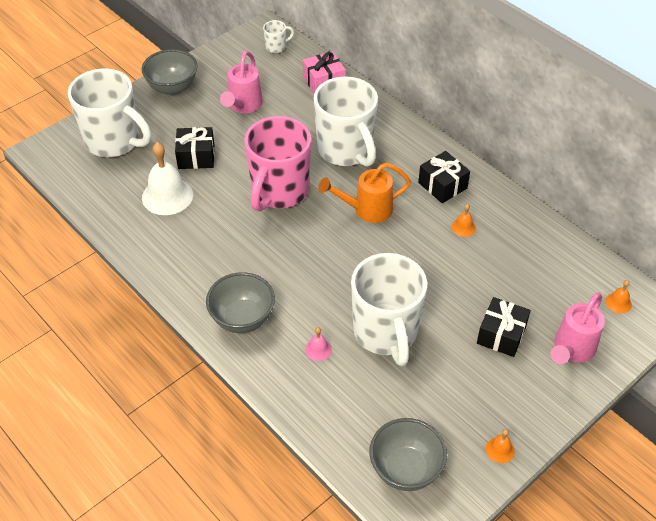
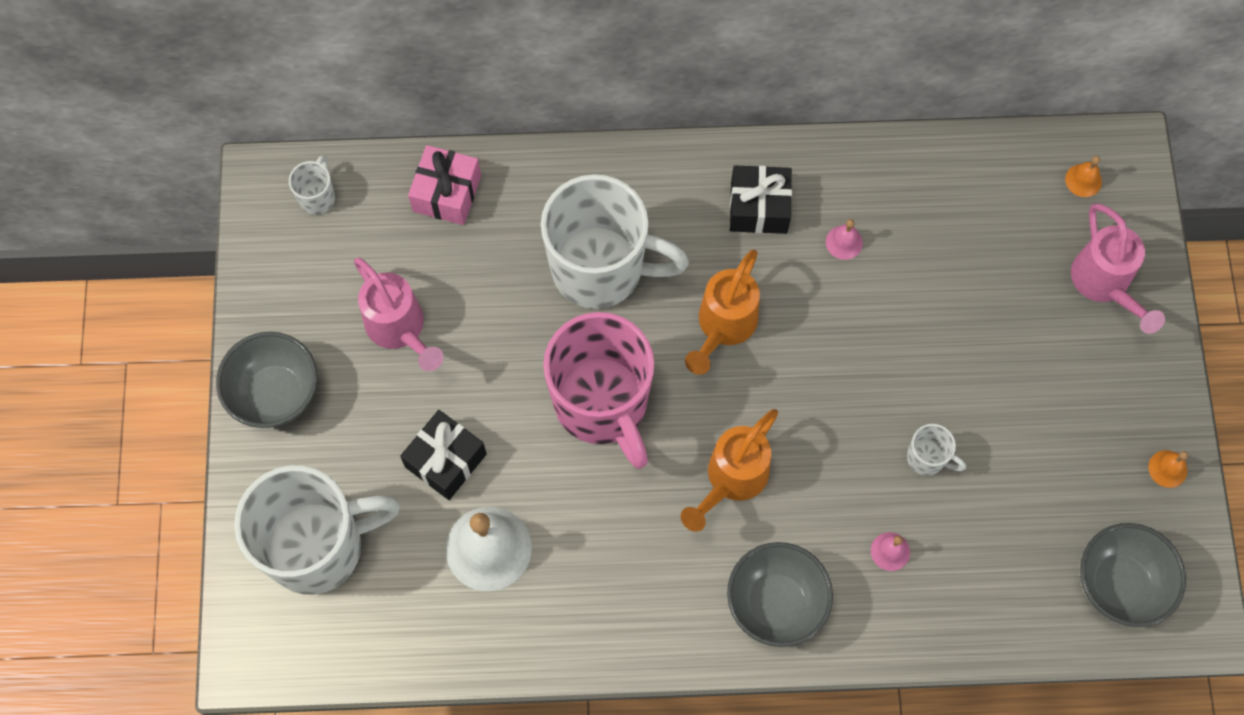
camera: 50 degrees left, 20 degrees up
(290, 261) = (731, 480): none -> orange watering can
(386, 333) = (927, 458): white mug -> white mug, size x0.41
(463, 227) = (844, 242): orange bell -> pink bell
(501, 335) = (1028, 338): black gift -> none

